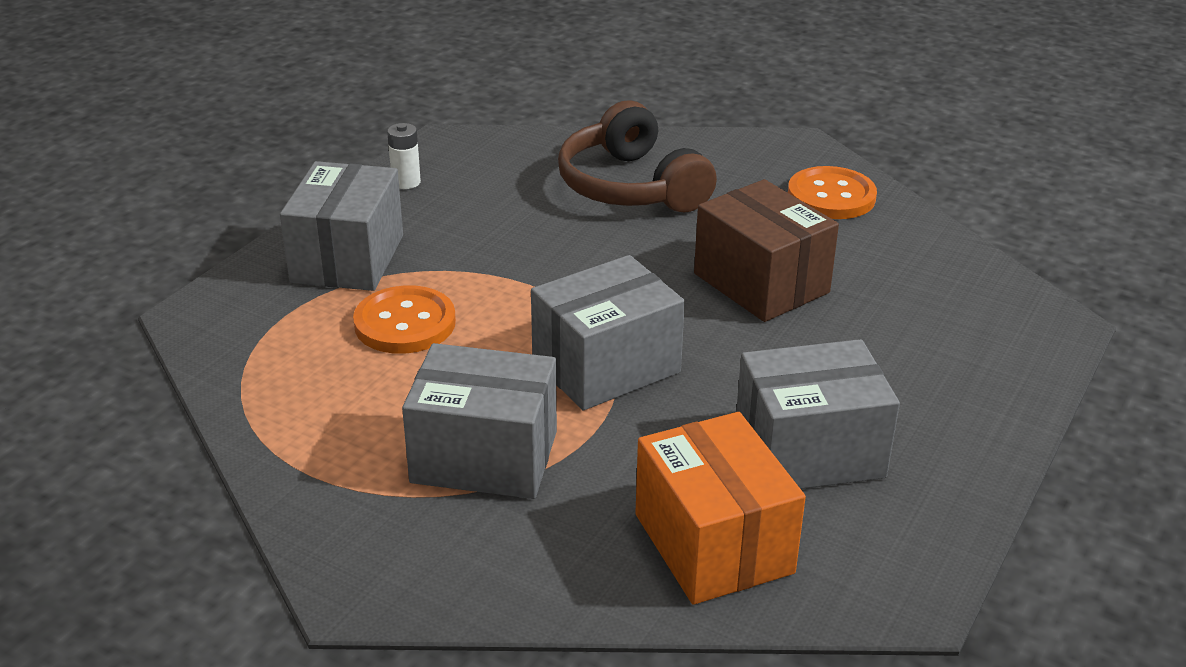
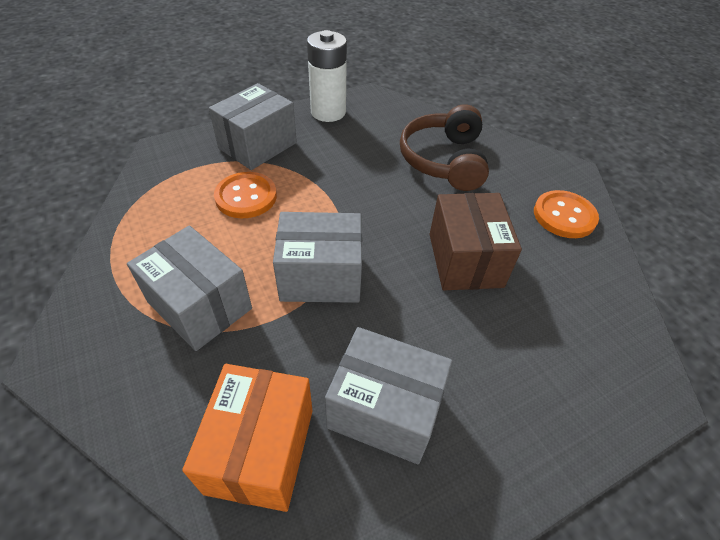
camera: 30 degrees right, 15 degrees up
(406, 182) = (328, 112): white battery -> white battery, size x2.11

